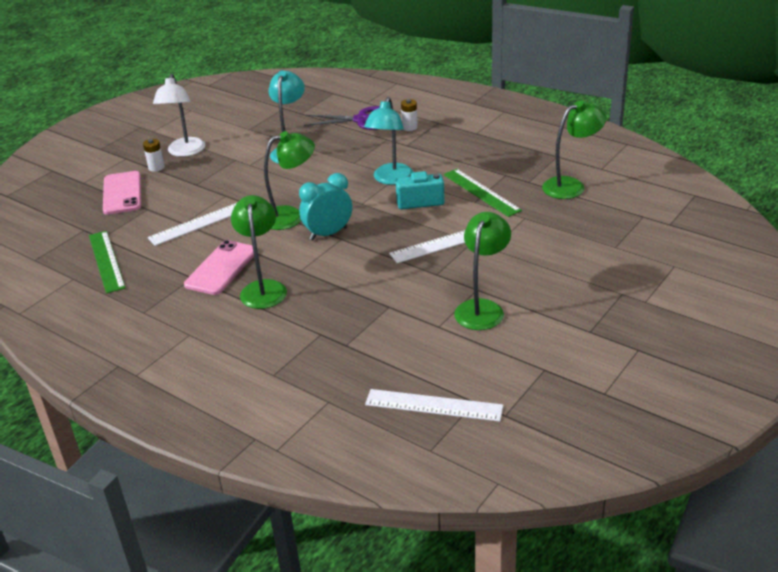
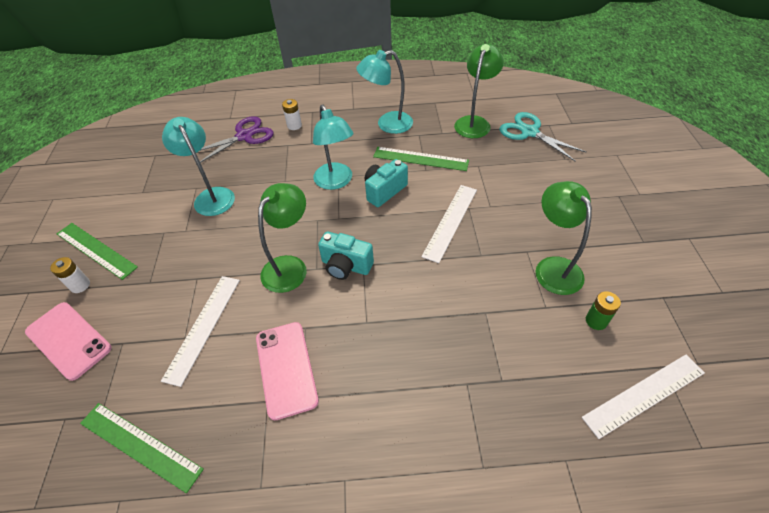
camera: 40 degrees left, 15 degrees up
(185, 152) = (96, 250): white lamp -> green ruler
(263, 288) = (355, 366): green lamp -> none
(328, 233) = (346, 266): turquoise clock -> turquoise camera
(464, 353) = (596, 321): none -> green battery
(489, 156) = (387, 124): none -> turquoise lamp
(613, 214) = (529, 132): none -> turquoise scissors

